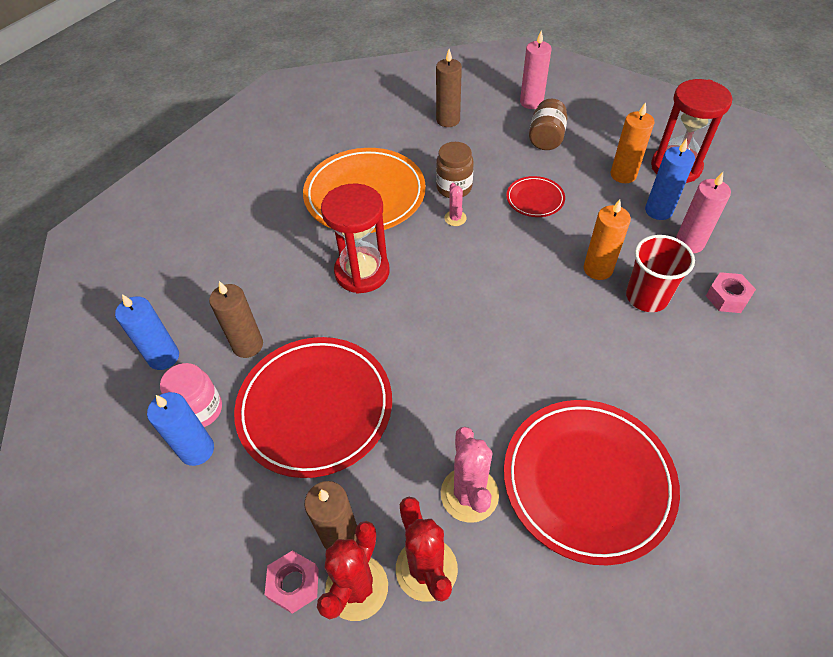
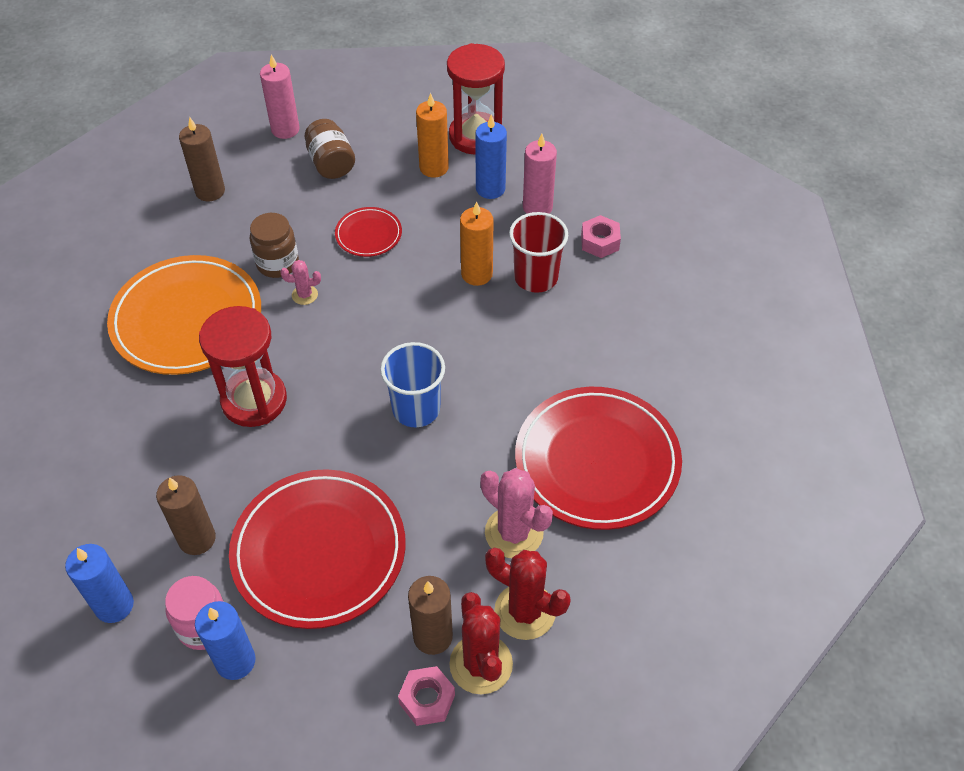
camera: 40 degrees left, 0 degrees up
(455, 218) = (304, 295): pink cactus -> pink cactus turned 45 degrees counterclockwise
(470, 345) = (416, 409): none -> blue cup

